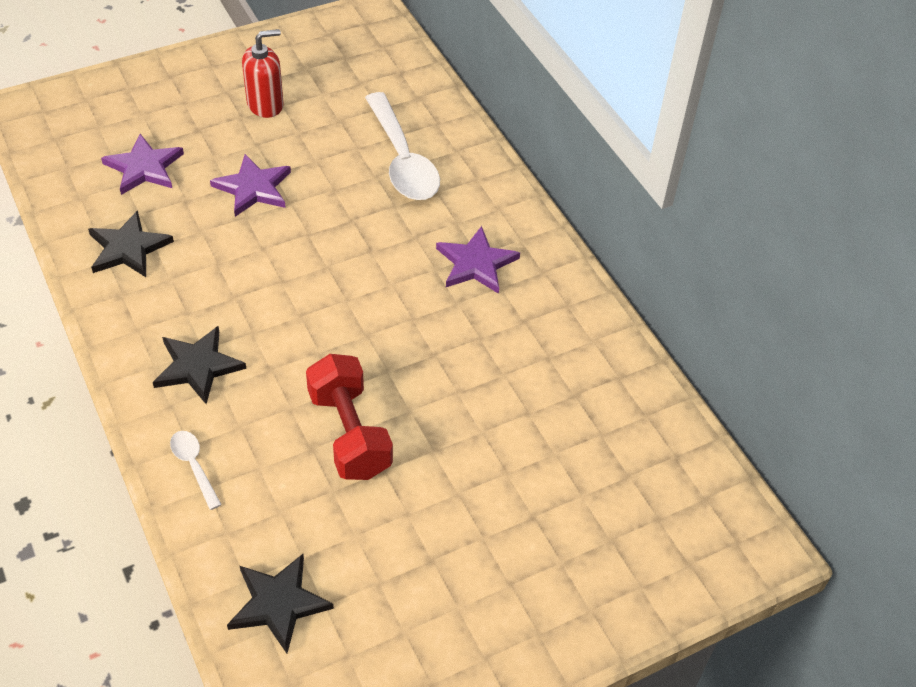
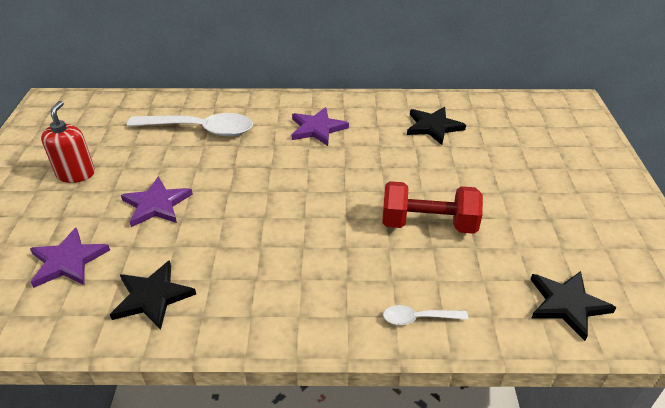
camera: 60 degrees left, 10 degrees down
(198, 366) = (317, 287): black star -> black star (433, 127)

